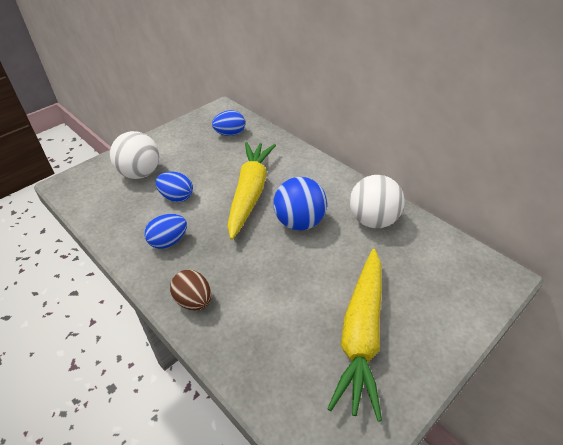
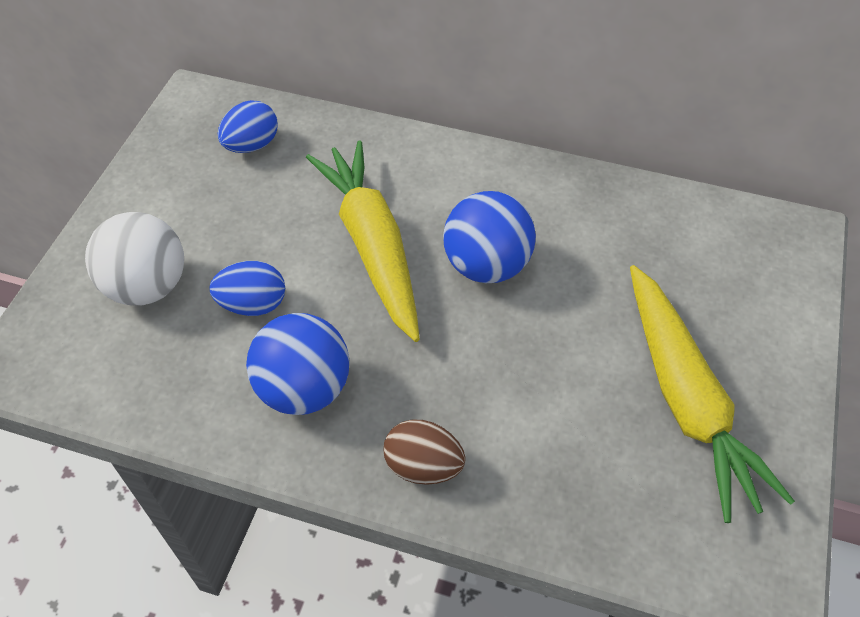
camera: 30 degrees left, 10 degrees up
(168, 241) = (304, 389): blue egg -> blue ball
(373, 220) = (589, 217): white ball -> none

